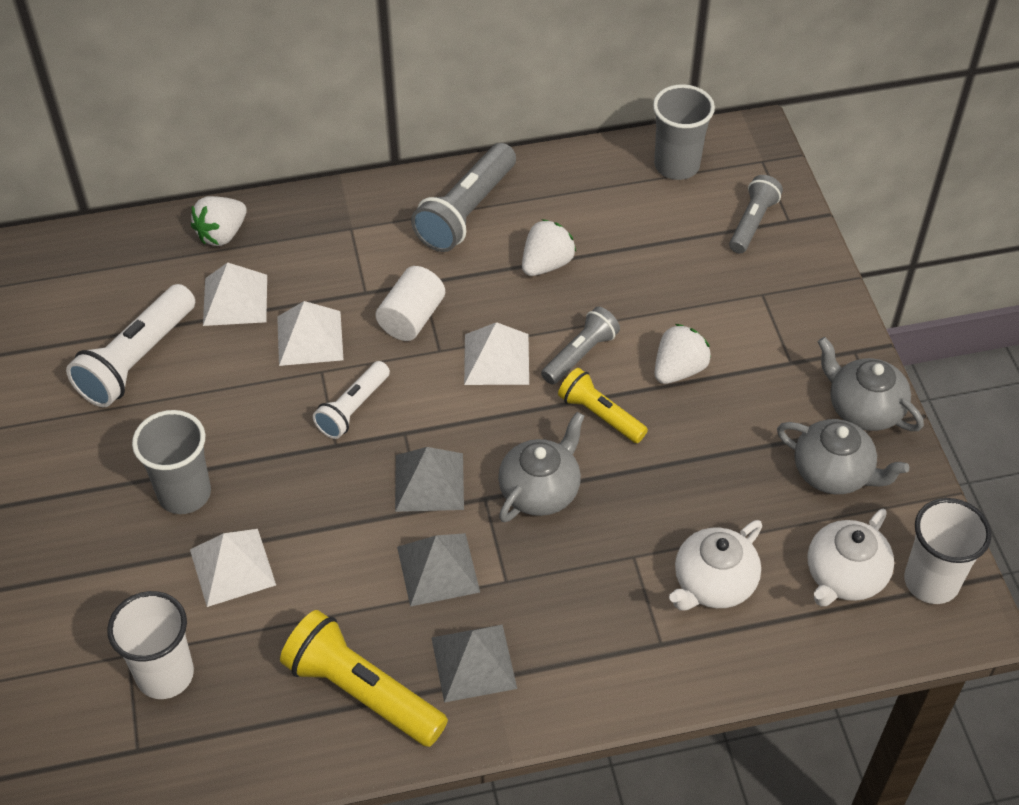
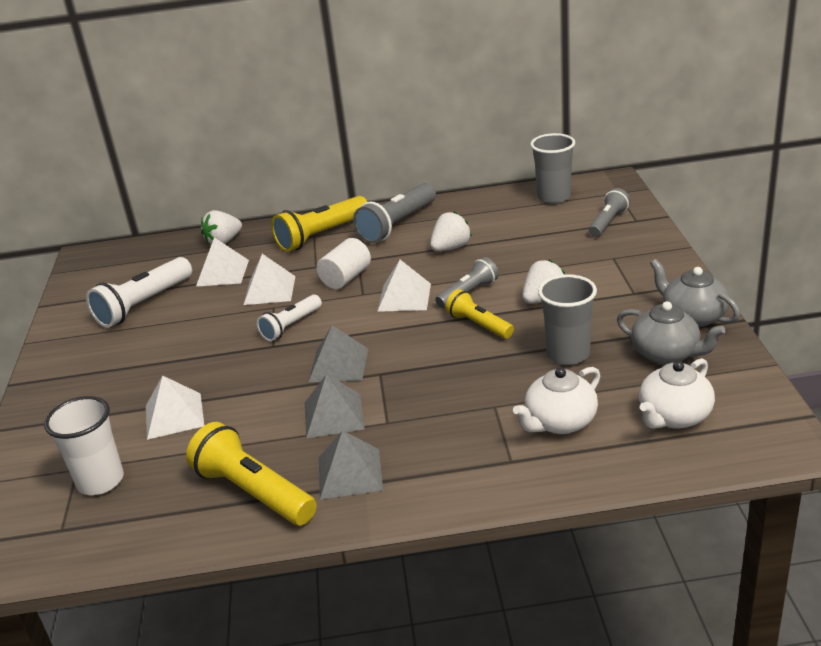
camera: 10 degrees right, 20 degrees down
(184, 493) = (152, 374): grey cup -> grey cup (568, 354)
(362, 228) = (321, 235): none -> yellow flashlight
(540, 490) = (425, 368): grey teapot -> none
(931, 581) = (751, 419): white cup -> none

